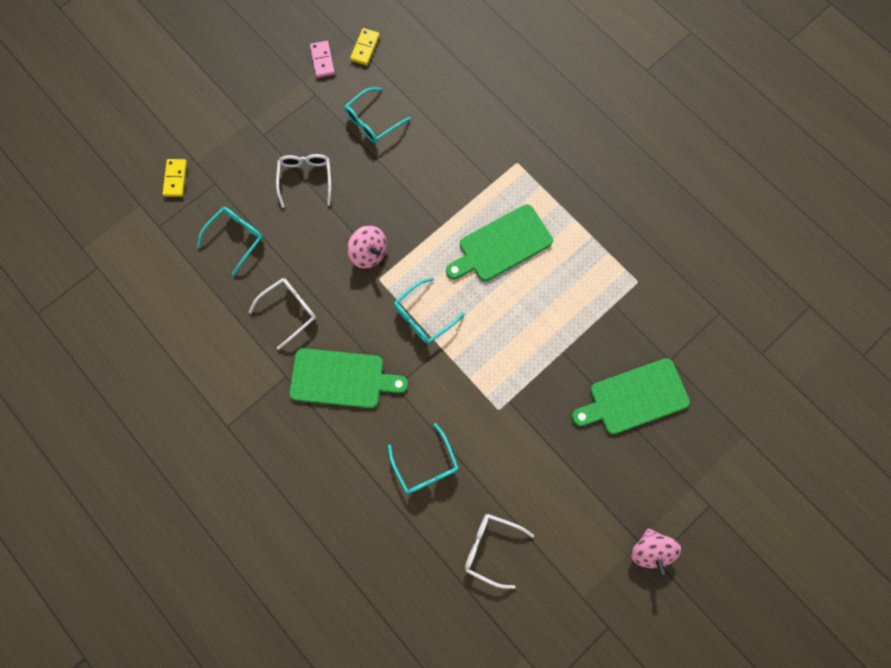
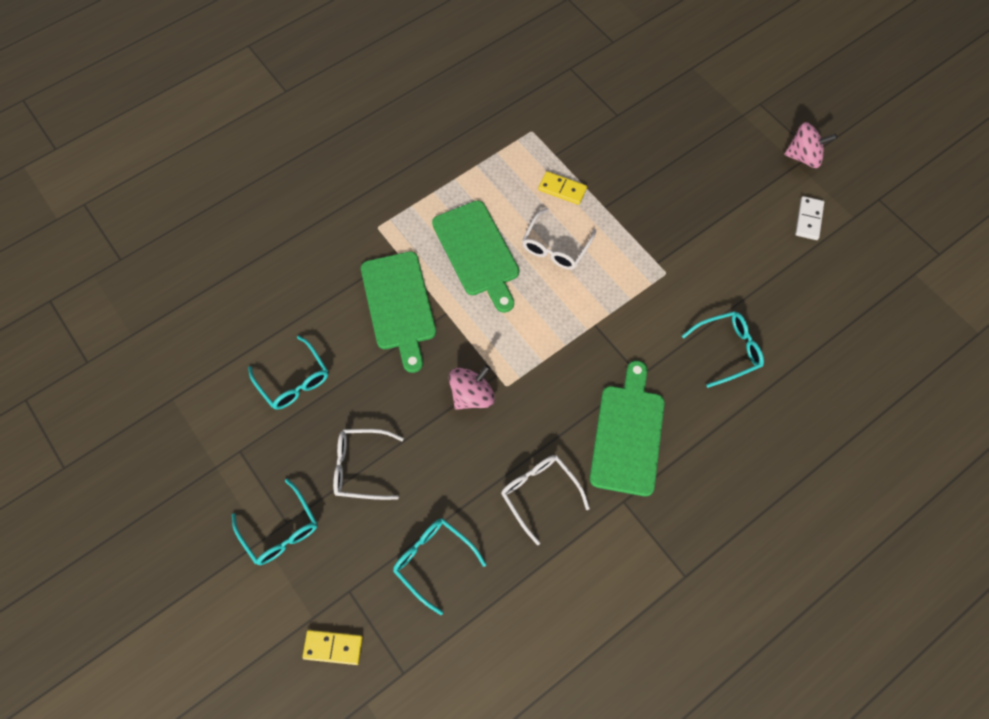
camera: 85 degrees left, 10 degrees down
(322, 60) = (189, 439): pink domino -> none
(365, 48) = (184, 384): yellow domino -> yellow domino (562, 189)
(423, 316) = (556, 340): turquoise glasses -> turquoise glasses (280, 530)
(491, 547) = (811, 293): white glasses -> white glasses (555, 247)
(574, 550) = (808, 219): none -> white domino
(634, 397) = (654, 149): green cutting board -> green cutting board (399, 305)

